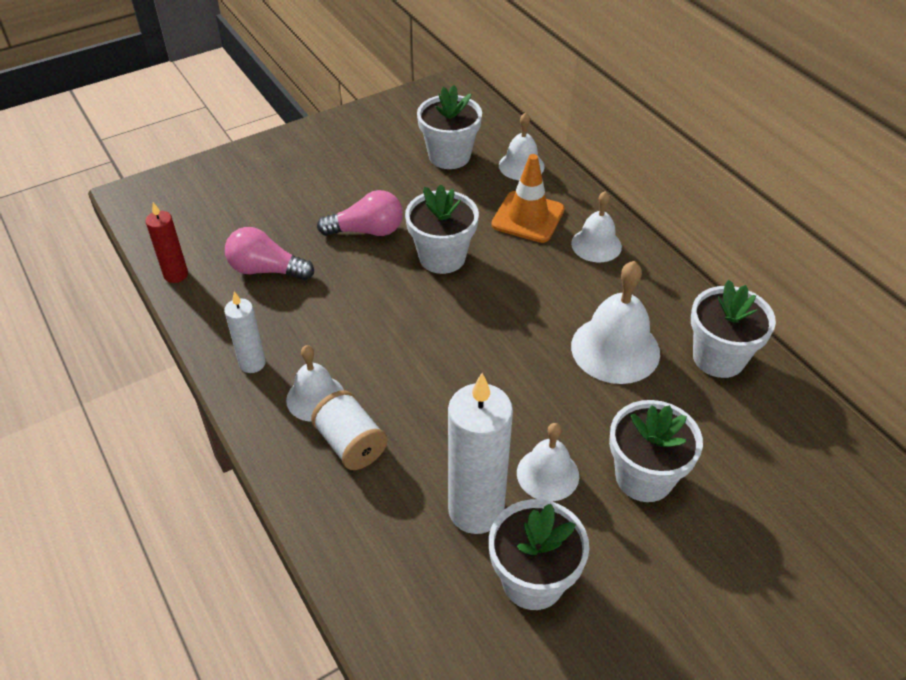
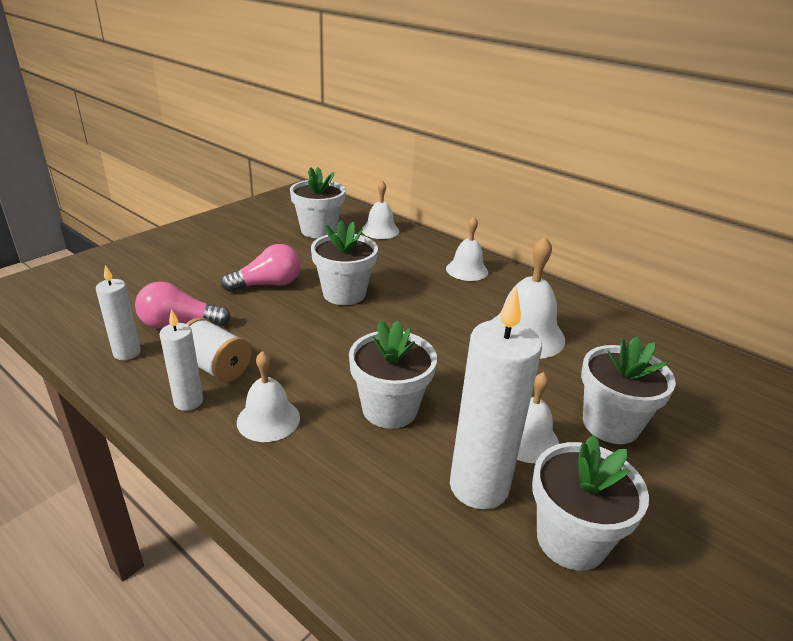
camera: 20 degrees left, 15 degrees down
(176, 275) = (82, 341): red candle -> none
(212, 296) = (127, 353): none -> white candle
(351, 444) = (322, 453): white spool -> white spool (216, 367)
(528, 217) = (403, 260): orange traffic cone -> none
(718, 357) = (607, 327): white flower pot -> white flower pot (389, 409)

